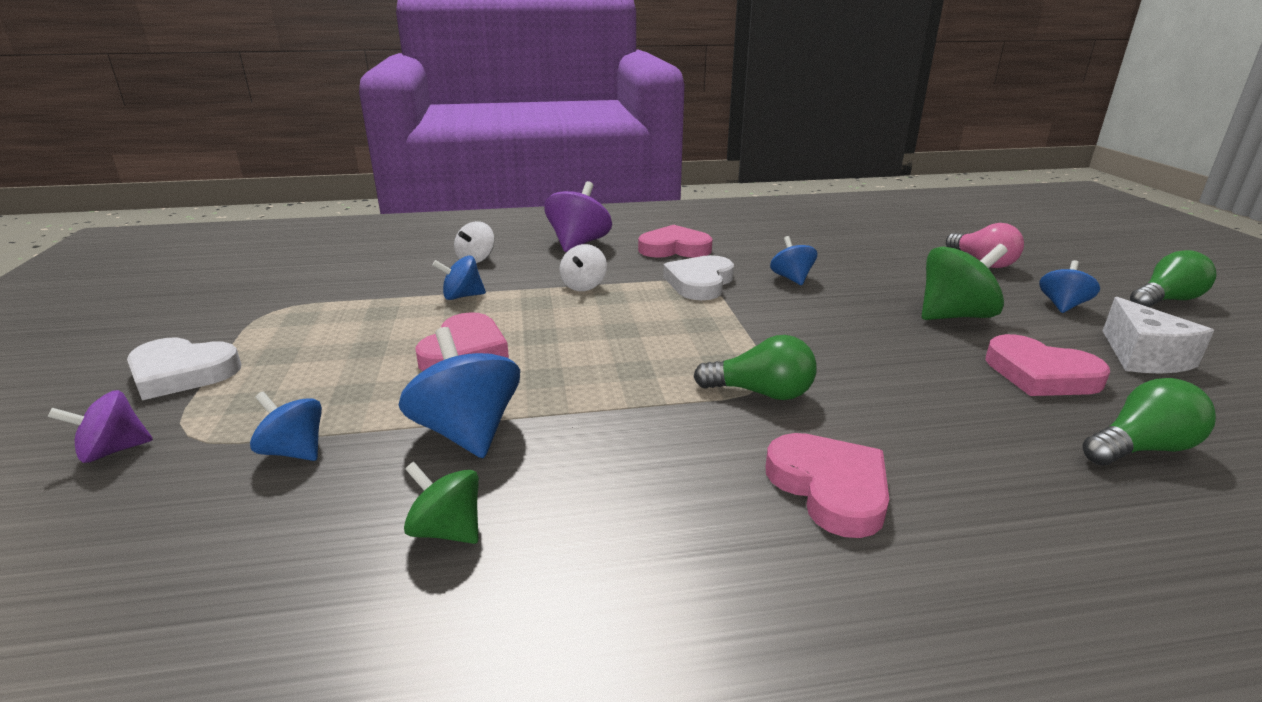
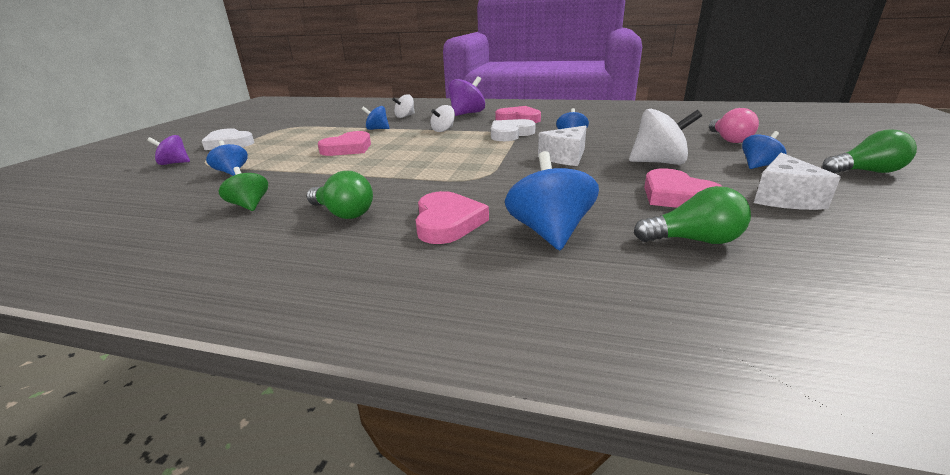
camera: 25 degrees right, 0 degrees up
(467, 432) = (306, 176): blue spinning top -> blue spinning top (549, 232)
(761, 393) = (472, 181): green light bulb -> green light bulb (343, 213)
(832, 322) = (565, 157): none -> white cheese
(954, 316) = (659, 162): green spinning top -> white spinning top

